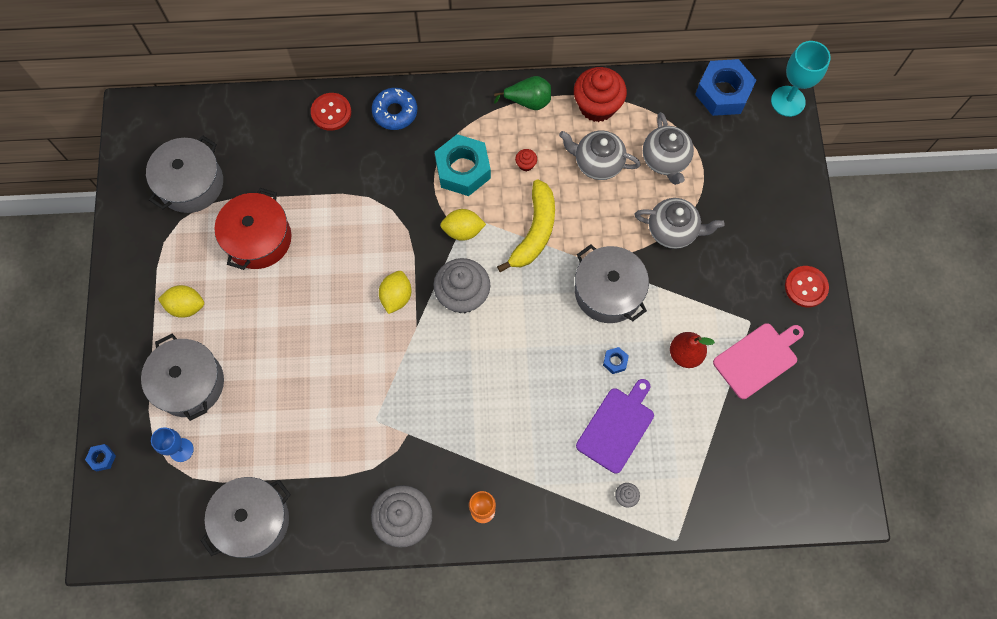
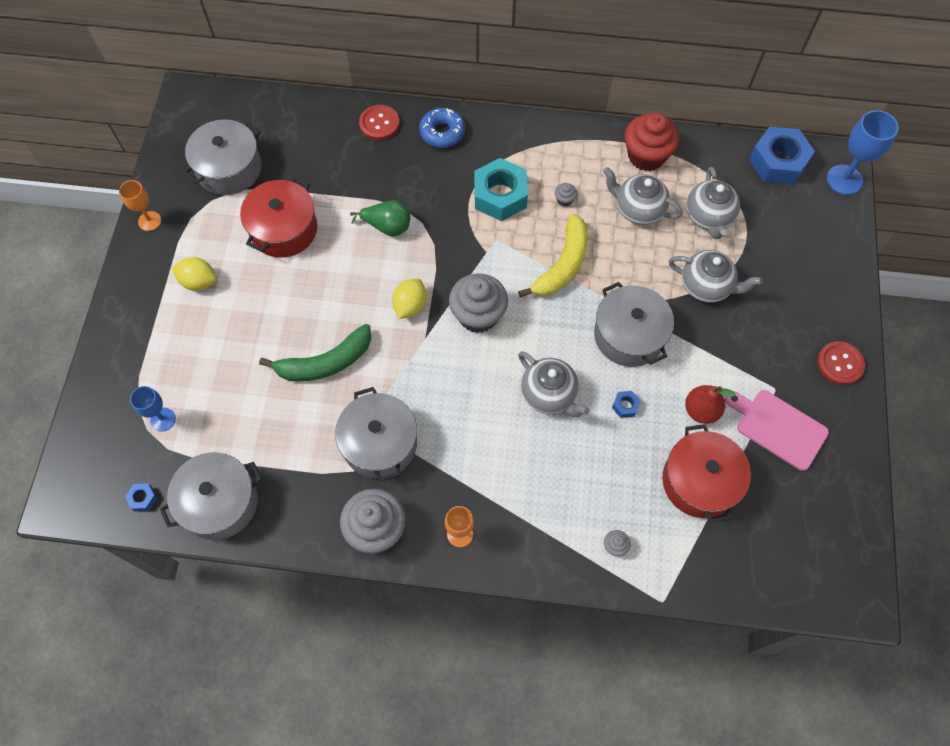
camera: 10 degrees right, 5 degrees down
(102, 458) = (82, 414): blue nut -> blue nut (143, 498)
(123, 251) = (149, 221): none -> orange goblet
(189, 383) = (185, 356): grey pot -> grey pot (379, 443)
(325, 367) = (325, 362): none -> green banana
(463, 230) = (489, 253): yellow lemon -> none
(526, 164) = (564, 200): red cupcake -> grey cupcake
(528, 101) = (577, 141): green pear -> green pear (387, 226)
(543, 362) = (549, 394): none -> grey teapot
(617, 427) = (616, 472): purple cutting board -> none
(694, 422) = (700, 481): none -> red pot
(757, 358) = (778, 428): pink cutting board -> pink cutting board turned 120 degrees counterclockwise
(788, 101) = (844, 180): turquoise goblet -> blue goblet

